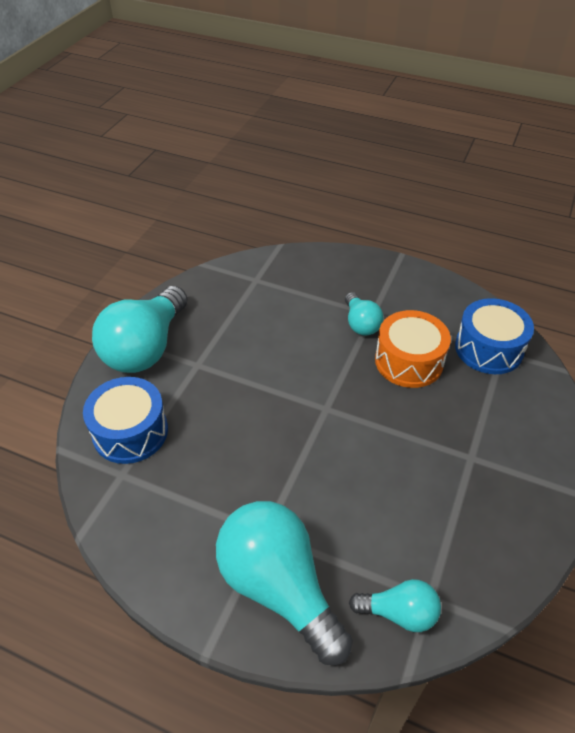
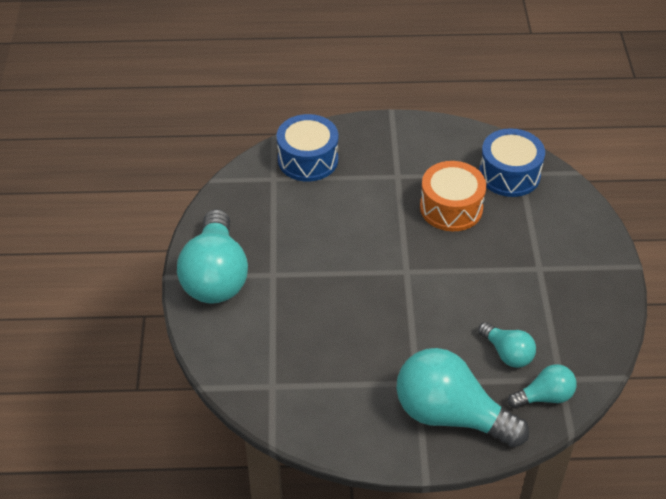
camera: 25 degrees left, 0 degrees up
(130, 432) = (255, 350): blue drum -> blue drum (308, 159)
(361, 323) = (392, 188): turquoise light bulb -> turquoise light bulb (507, 353)

